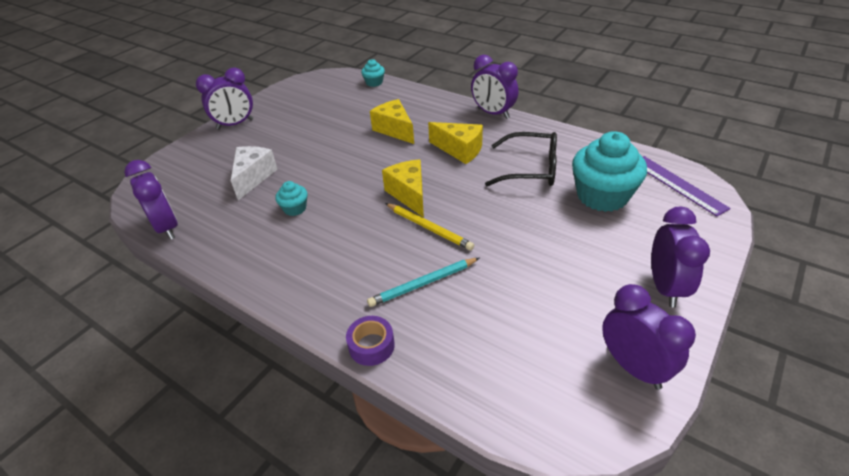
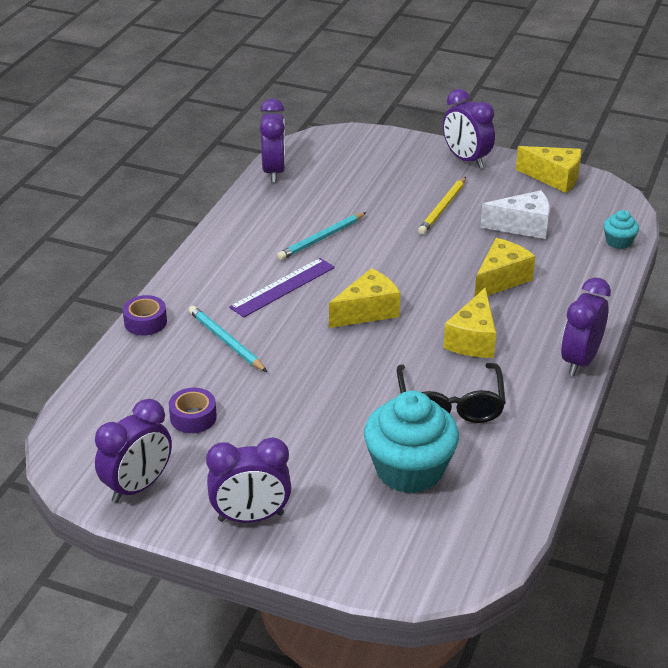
camera: 75 degrees right, 5 degrees down
(167, 227) = (274, 171): purple clock -> purple clock turned 45 degrees counterclockwise
(253, 177) = (367, 199): white cheese -> white cheese (523, 226)
(287, 93) = (554, 178): none -> yellow cheese
(295, 208) = (321, 238): turquoise cupcake -> turquoise pencil
(428, 228) = (311, 334): yellow pencil -> yellow pencil (443, 208)
(532, 316) = (193, 417): none -> purple tape
(677, 184) = (456, 545): purple ruler -> purple ruler (282, 287)

